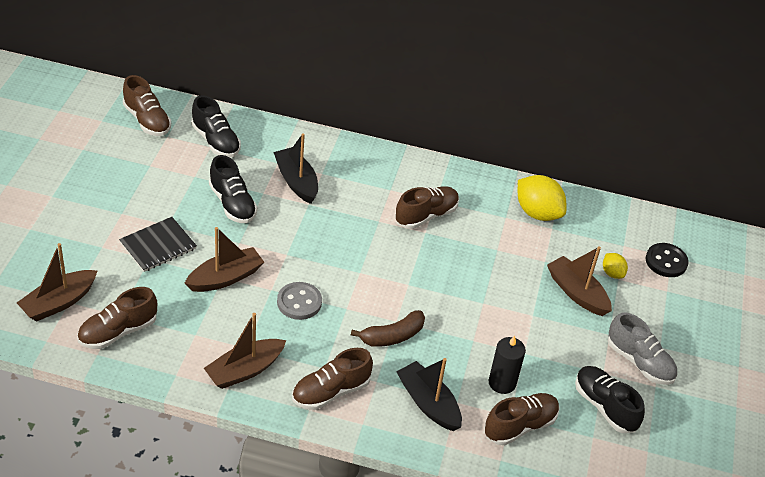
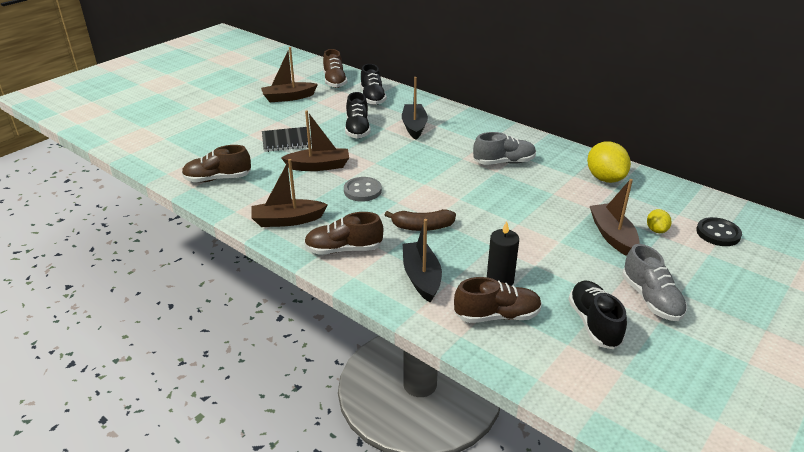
camera: 30 degrees right, 10 degrees down
(59, 302) = (194, 156): brown boat -> brown boat (288, 97)
(426, 215) = (504, 162): brown shoe -> grey shoe

